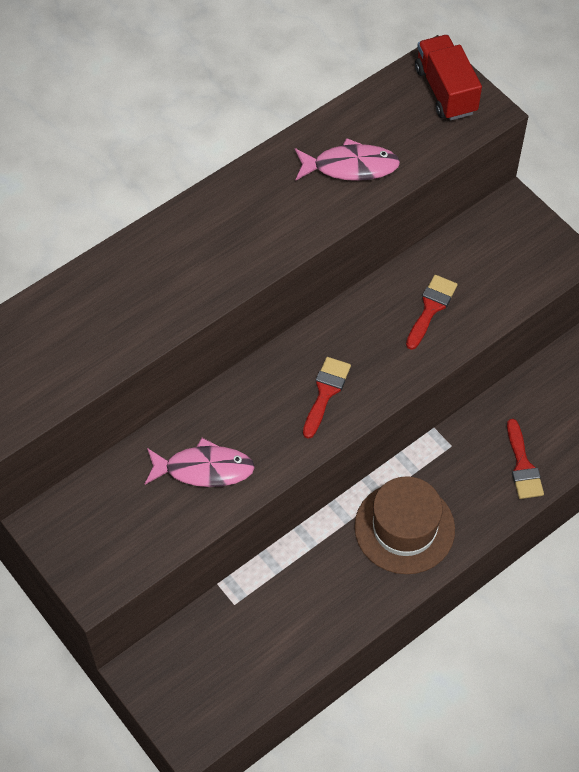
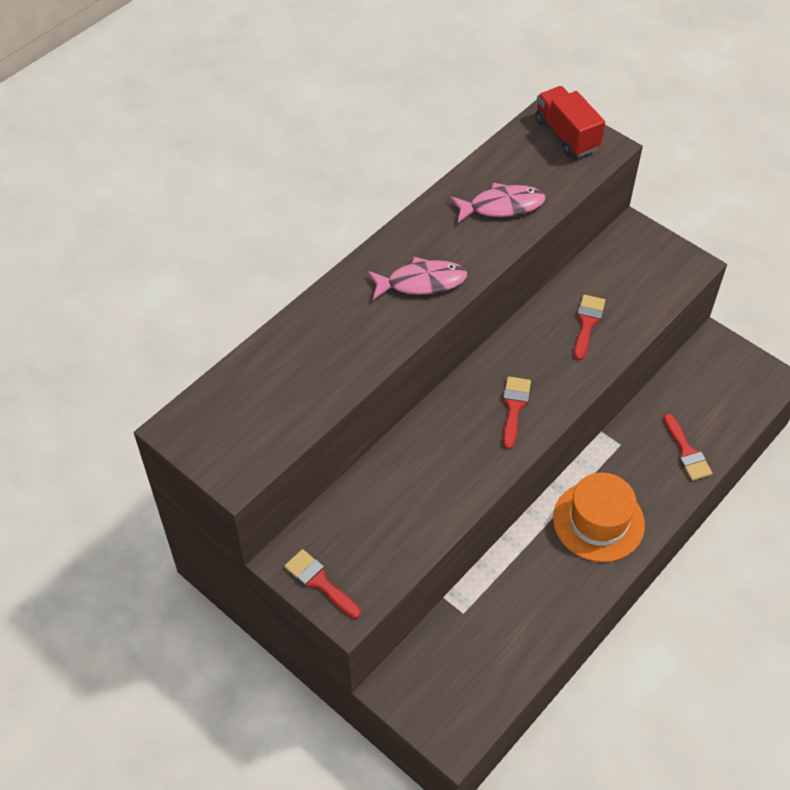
camera: 10 degrees left, 5 degrees down
(73, 551) = (319, 582): none -> red brush
(204, 469) = (422, 490): pink fish -> pink fish (421, 282)
(404, 528) = (598, 521): brown hat -> orange hat

